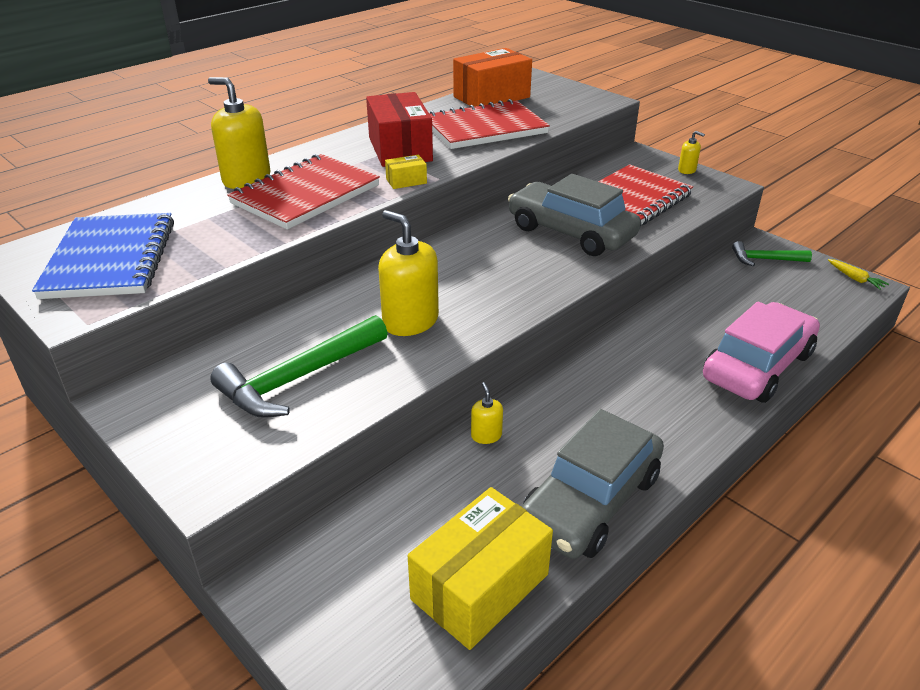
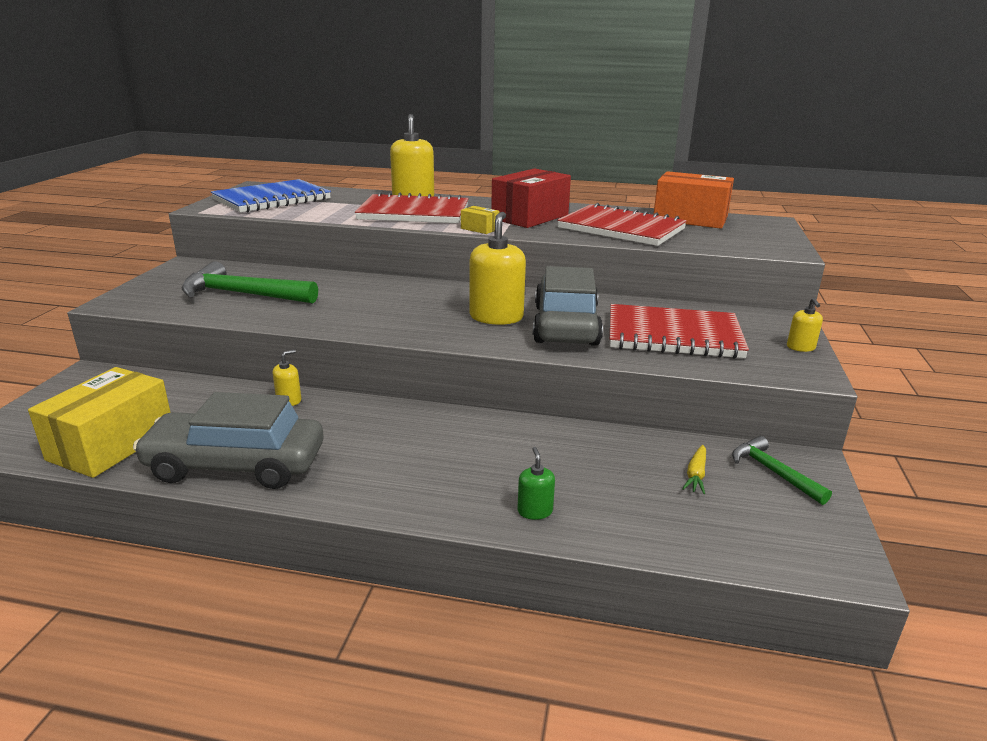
camera: 55 degrees right, 10 degrees down
(410, 321) = (346, 305): yellow soap dispenser -> yellow soap dispenser (496, 317)
(480, 586) = (111, 444): yellow box -> yellow box turned 75 degrees counterclockwise
(757, 366) = (535, 511): pink car -> green soap dispenser
(855, 279) = (843, 551): yellow carrot -> yellow carrot (696, 475)

